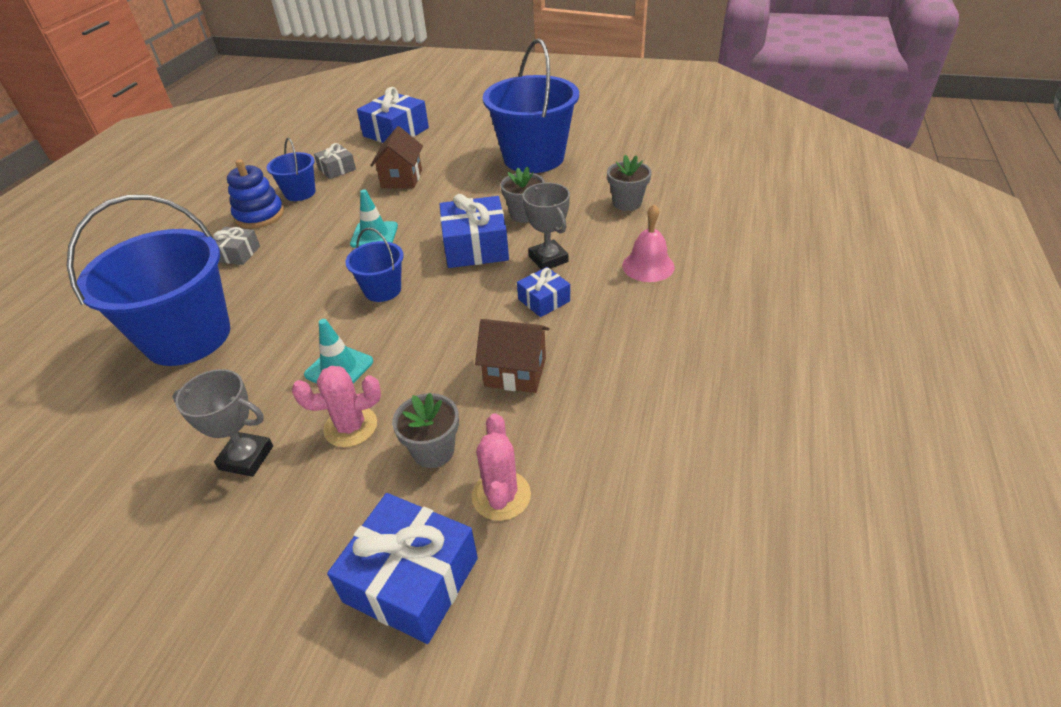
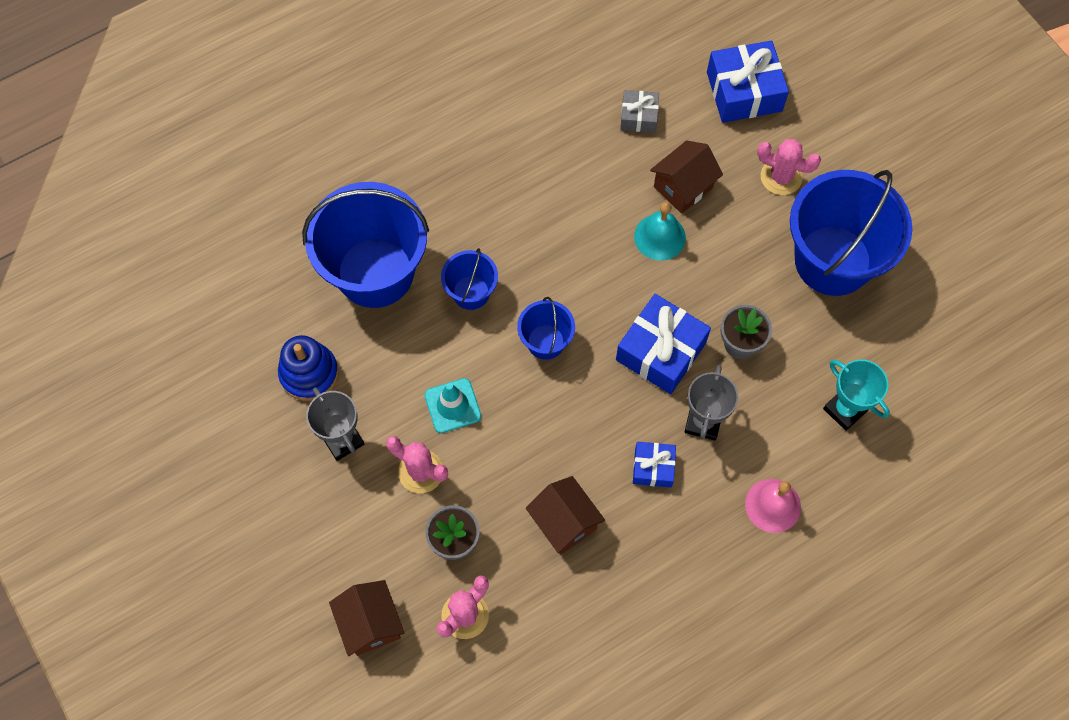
camera: 40 degrees right, 25 degrees up
(237, 253) = (470, 187): grey gift -> none
(259, 215) = (523, 140): blue stacking toy -> blue stacking toy (309, 373)
(300, 193) = (579, 131): blue bucket -> blue bucket (471, 292)
(374, 235) = (593, 259): turquoise traffic cone -> none
(411, 203) = (659, 237): none -> turquoise bell
(411, 580) = (370, 624): blue gift -> brown house
(459, 147) = (781, 177): none -> pink cactus
(627, 203) = (845, 409): grey flower pot -> turquoise trophy

